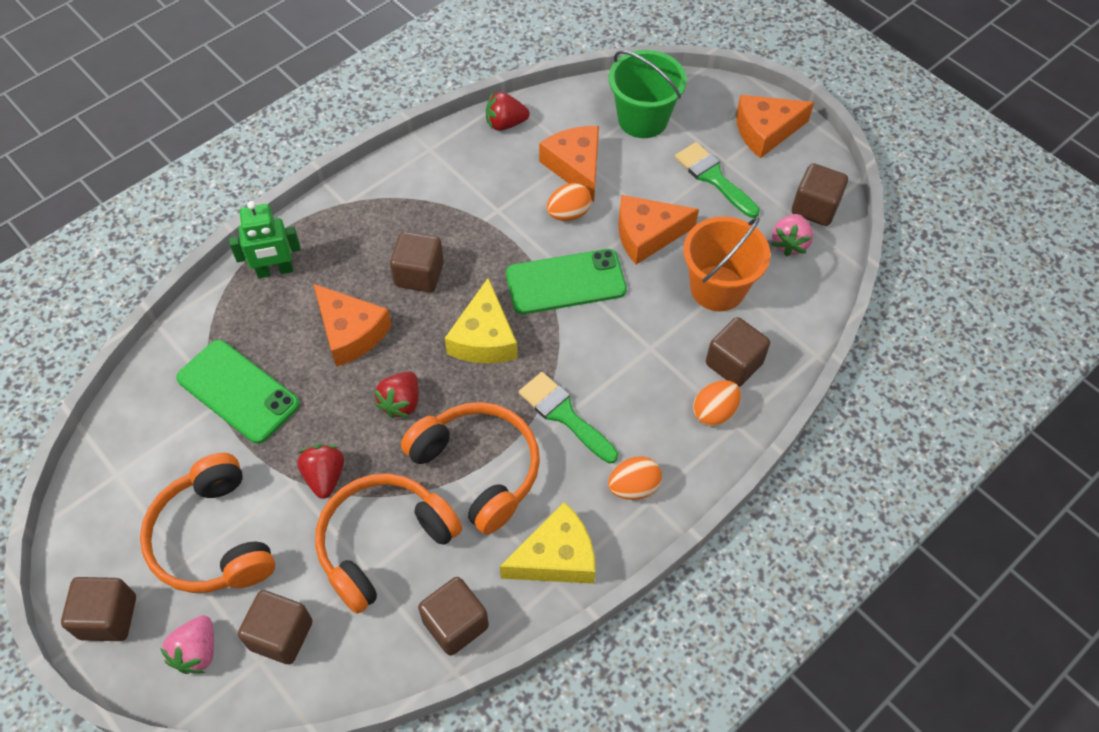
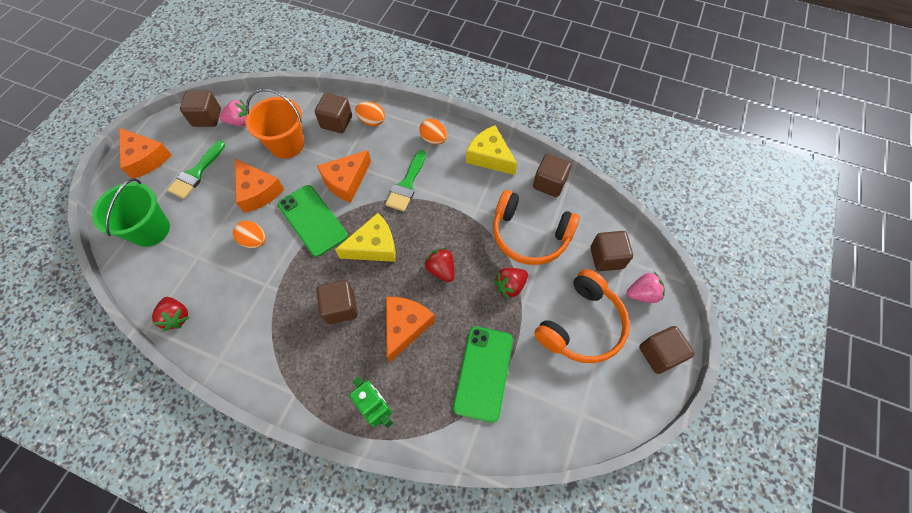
camera: 115 degrees left, 5 degrees up
(401, 403) = (441, 270): red strawberry -> red strawberry turned 120 degrees counterclockwise
(478, 469) = (461, 211): orange headphones -> none
(575, 167) = (209, 253): orange cheese -> orange cheese (346, 181)

